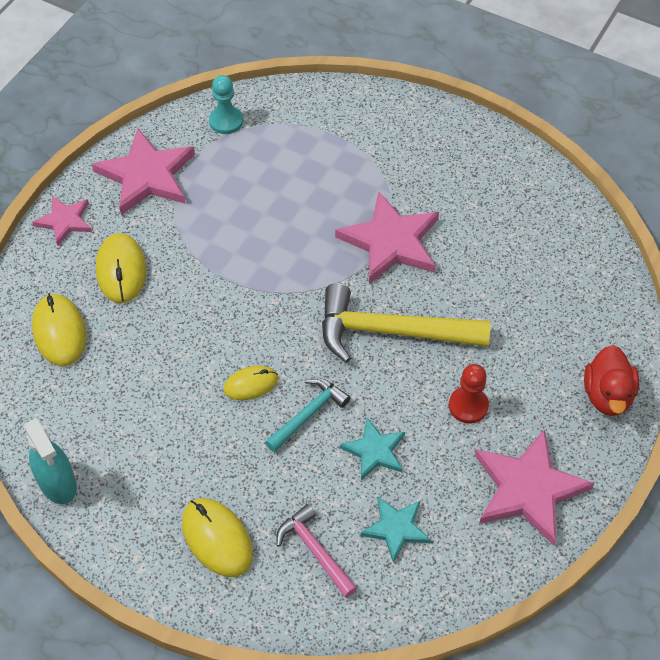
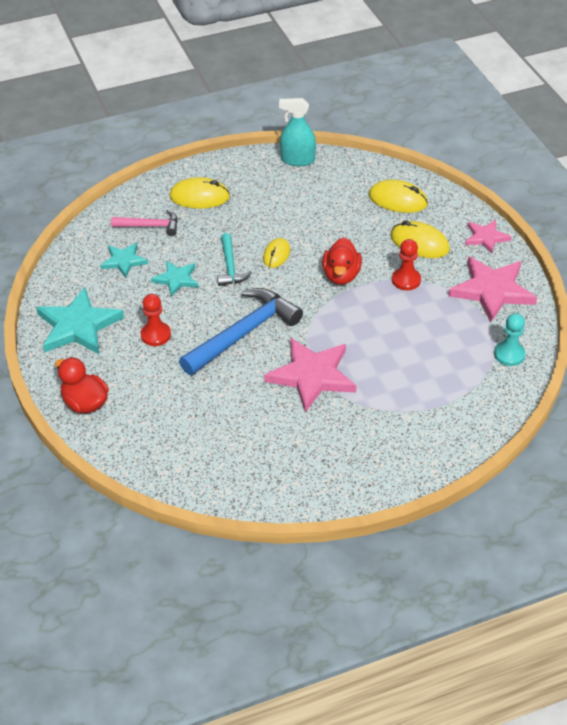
camera: 130 degrees right, 10 degrees down
(191, 248) = (406, 280): none -> red pawn
(232, 305) = (341, 275): none -> red duck
(390, 331) = (244, 333): yellow hammer -> blue hammer
(528, 489) = (78, 326): pink star -> turquoise star

